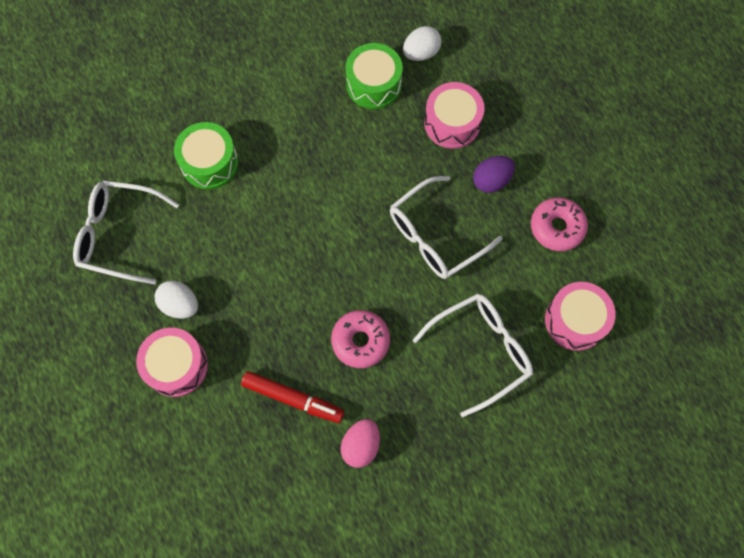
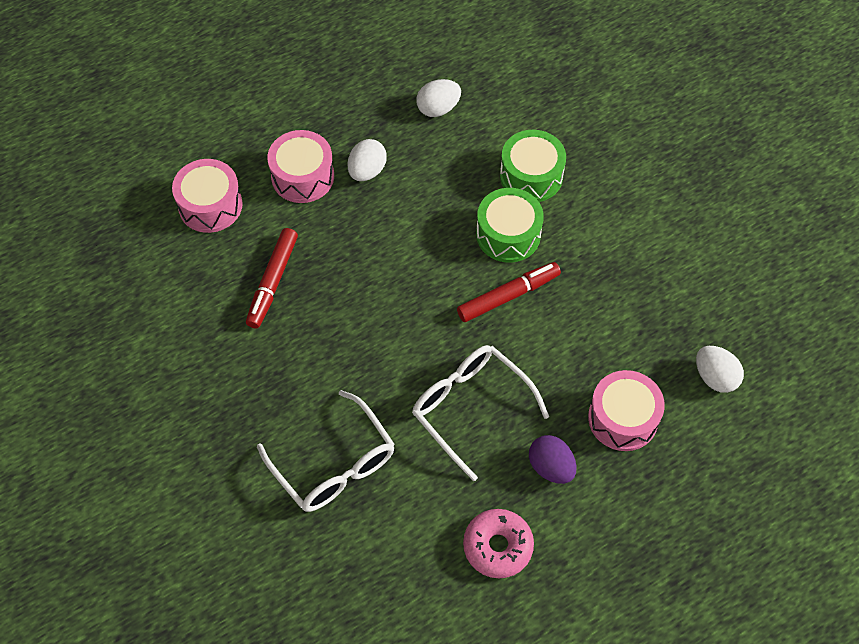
camera: 85 degrees right, 10 degrees down
(119, 235) = (438, 108): white glasses -> white egg
(331, 195) = (508, 296): none -> red marker
(360, 341) = (338, 340): pink donut -> none
(361, 445) = (224, 349): pink egg -> none
(373, 84) = (660, 328): green drum -> green drum (508, 234)
(575, 320) = (378, 570): pink drum -> pink drum (210, 205)

